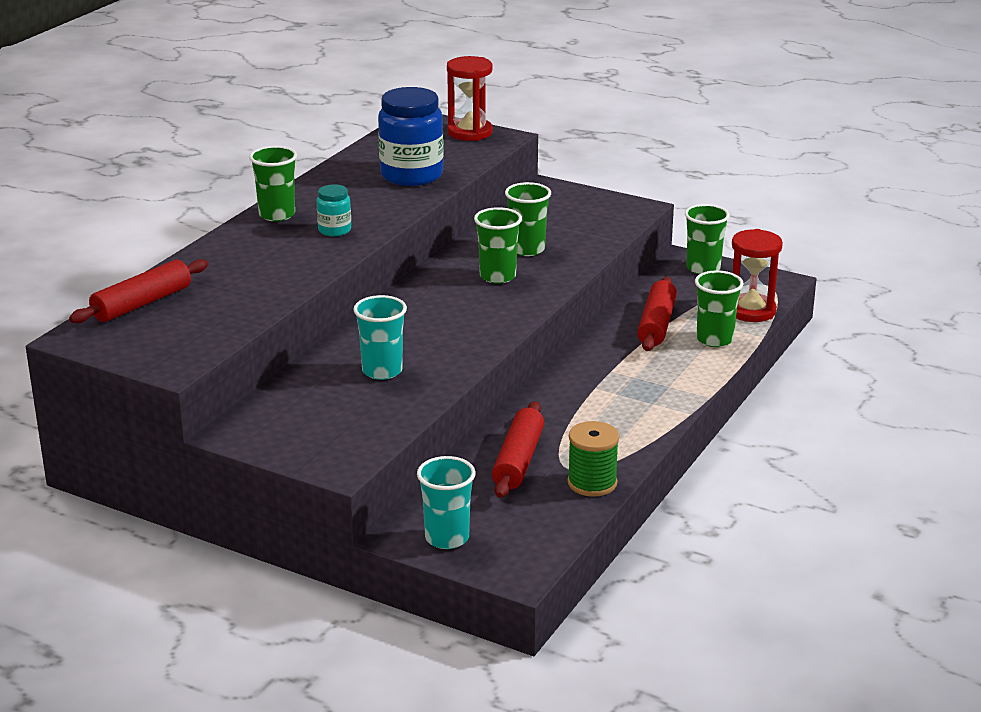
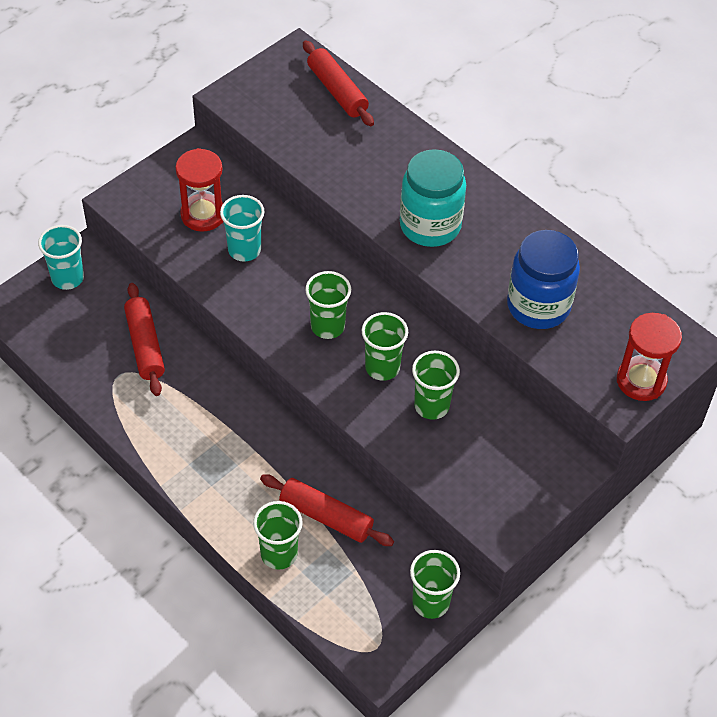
camera: 105 degrees right, 25 degrees up
(277, 215) = (477, 193): green cup -> green cup (327, 326)
(334, 230) = (430, 225): turquoise jar -> turquoise jar, size x2.04
(518, 460) = (145, 345): red rolling pin -> red rolling pin turned 45 degrees clockwise
(592, 483) = (92, 382): green spool -> none
(751, 311) = (323, 609): red hourglass -> red hourglass (203, 215)

